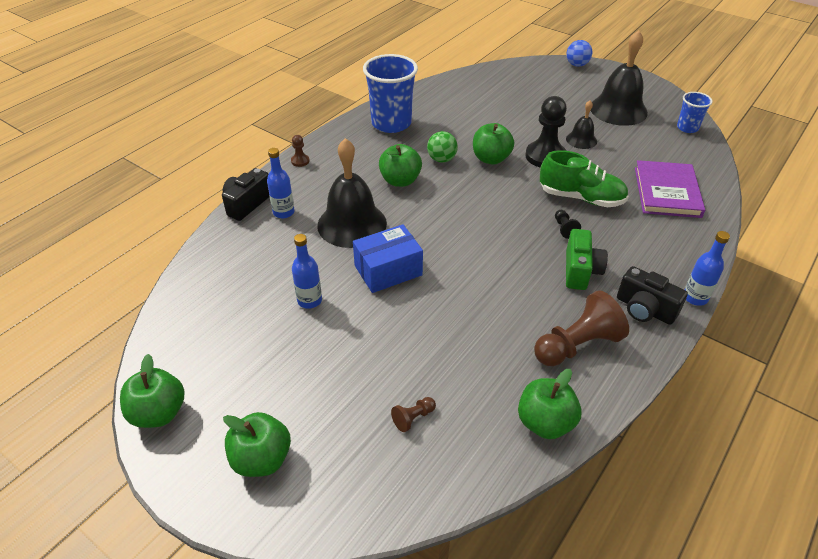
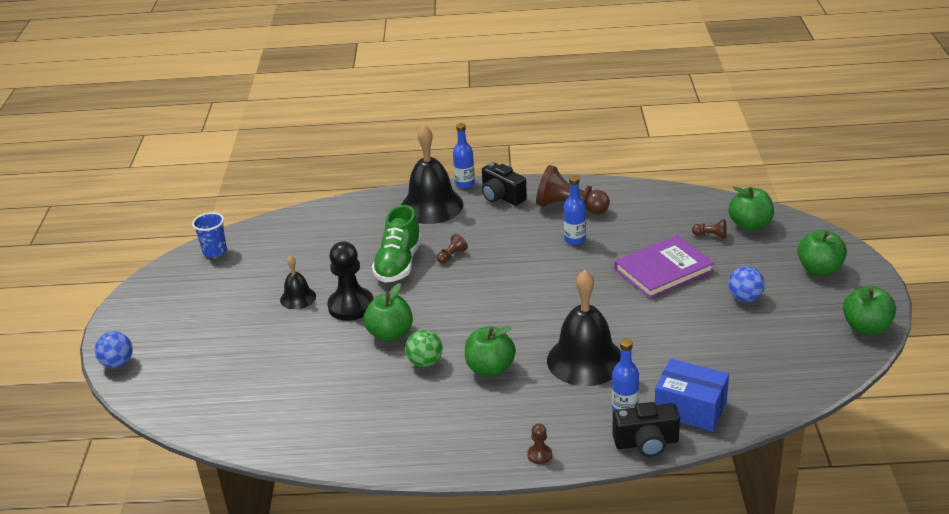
camera: 125 degrees left, 10 degrees down
(299, 363) = (745, 298): none -> blue ball
(309, 300) = (692, 328): blue bottle -> blue bottle (575, 240)
(388, 270) = (610, 310): blue box -> blue box (690, 408)
(391, 123) = (394, 433): blue cup -> none
(545, 422) = (645, 195): green apple -> green apple (750, 225)
(564, 229) = (452, 256): black pawn -> brown pawn
(580, 271) = (494, 231): green camera -> none
(581, 198) = (398, 264): green shoe -> green shoe turned 150 degrees counterclockwise
(618, 110) = (212, 298): black bell -> black bell (431, 206)
(644, 309) = (502, 197): black camera -> black camera turned 135 degrees clockwise
(667, 192) = (342, 230): purple book -> purple book (663, 270)

